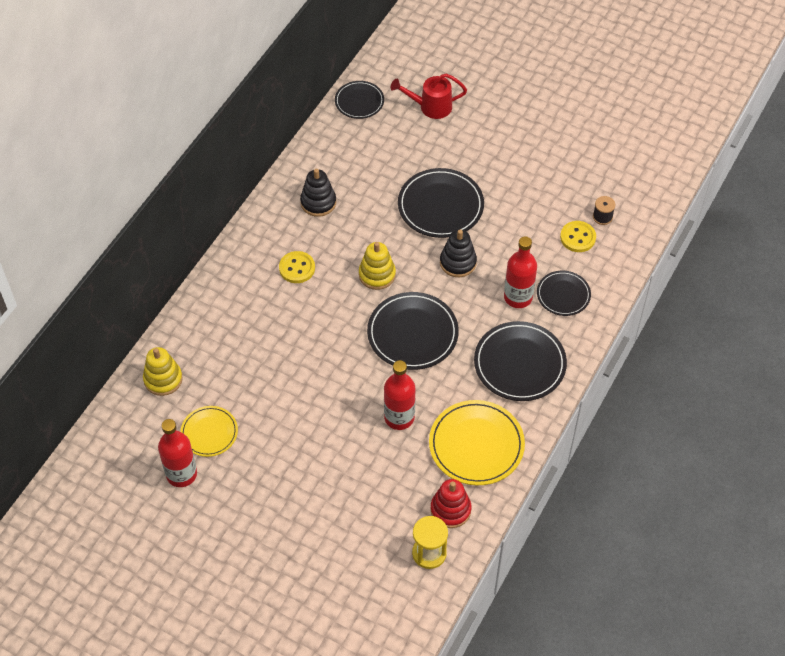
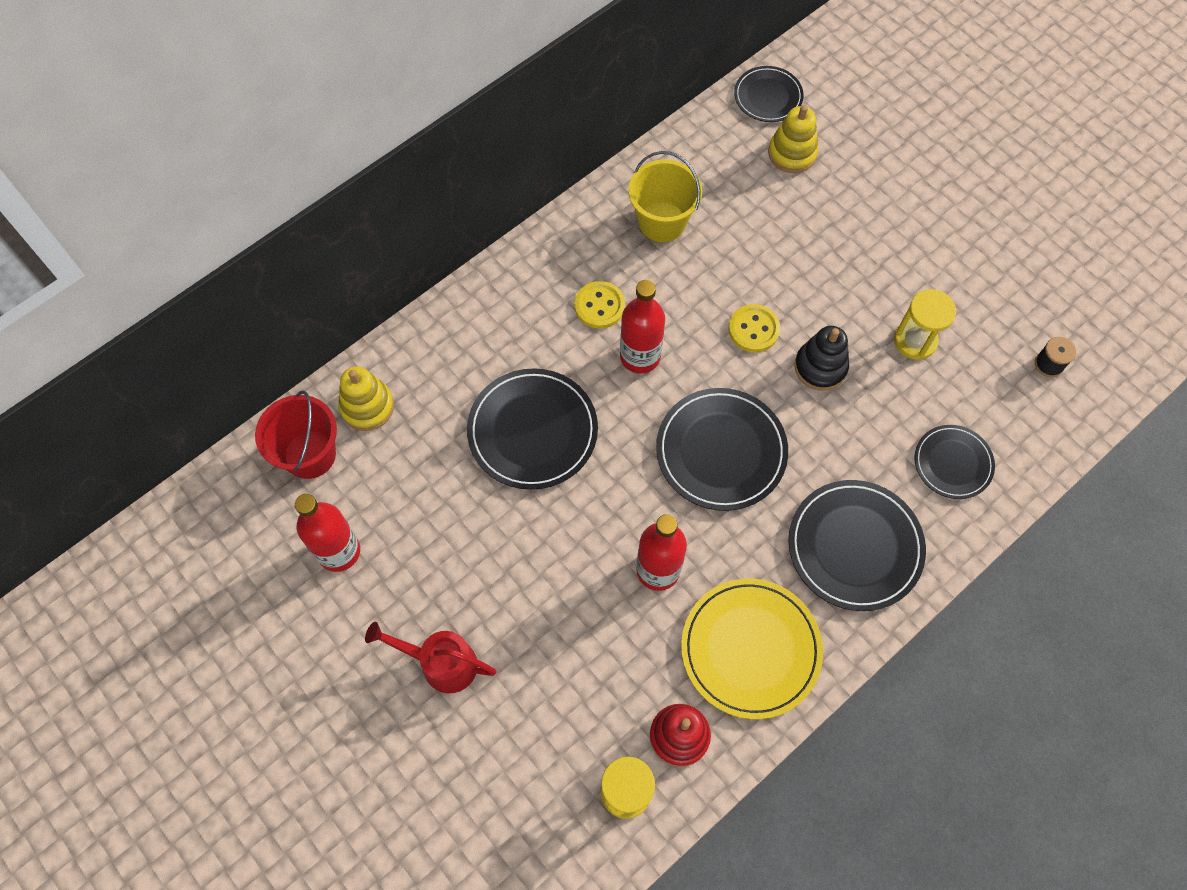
camera: 20 degrees right, 10 degrees up
(135, 421) = (310, 454): none -> red bucket
(209, 432) = (397, 504): yellow plate -> none
(318, 202) = (662, 222): black stacking toy -> yellow bucket
(377, 274) = (703, 349): yellow stacking toy -> yellow stacking toy (792, 153)
(430, 107) = (861, 131): red watering can -> red watering can (441, 663)
(440, 205) = (825, 277): black plate -> black plate (532, 431)
(513, 228) = (915, 340): none -> yellow hourglass
(518, 297) = (886, 446): red bottle -> red bottle (640, 356)
(578, 237) = (1003, 384): yellow button -> yellow button (753, 329)

